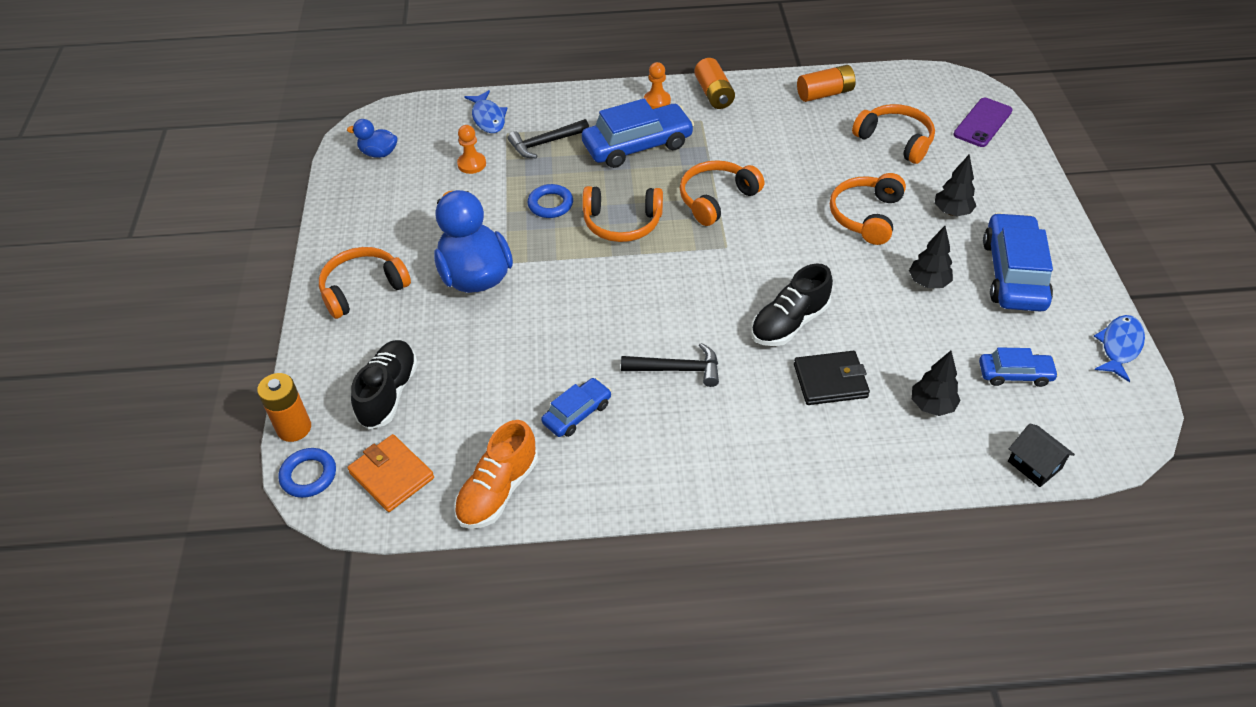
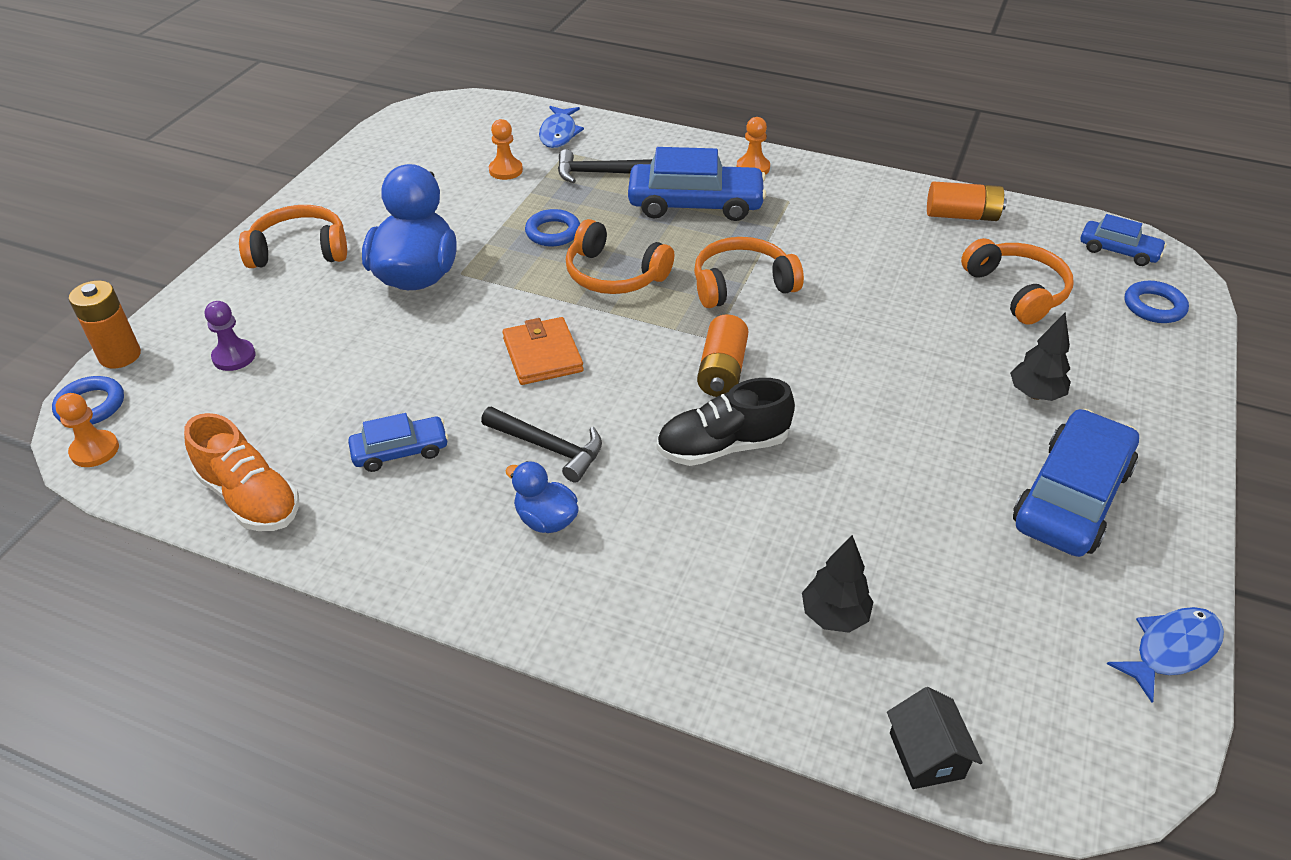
camera: 25 degrees right, 5 degrees down
(346, 507) = (95, 450): none -> orange pawn
(379, 153) = (425, 134): blue duck -> blue duck (546, 519)
(388, 393) = (234, 357): black shoe -> purple pawn
(391, 475) = (164, 438): orange wallet -> orange wallet (542, 355)
(498, 490) = (250, 498): orange shoe -> orange shoe turned 105 degrees counterclockwise
(714, 94) = (824, 179): orange battery -> orange battery (722, 371)
(830, 381) = (722, 532): black wallet -> none
(866, 216) = (914, 361): orange headphones -> none
(928, 283) = (940, 465): black tree -> none
(982, 123) = (1154, 306): purple phone -> blue ring
(1015, 374) = (982, 623): blue car -> blue car (1118, 251)

